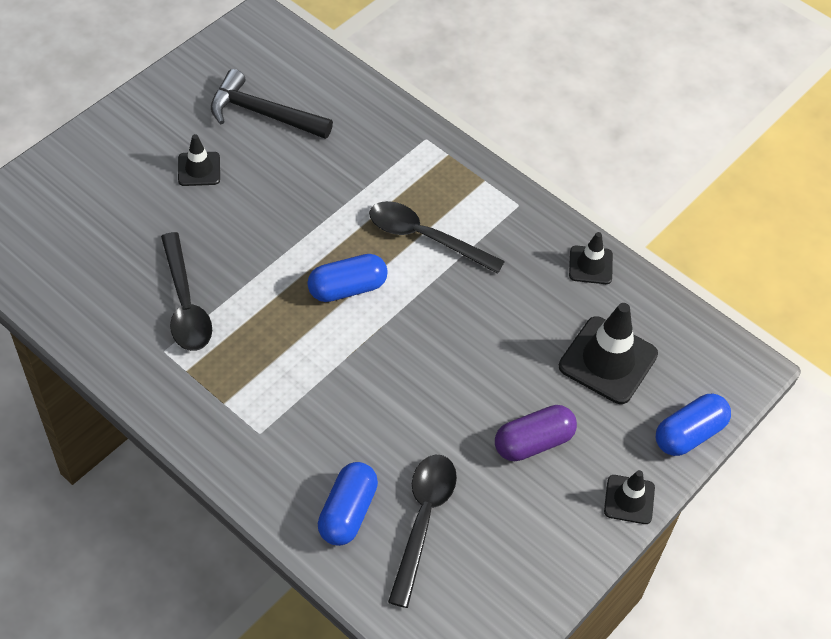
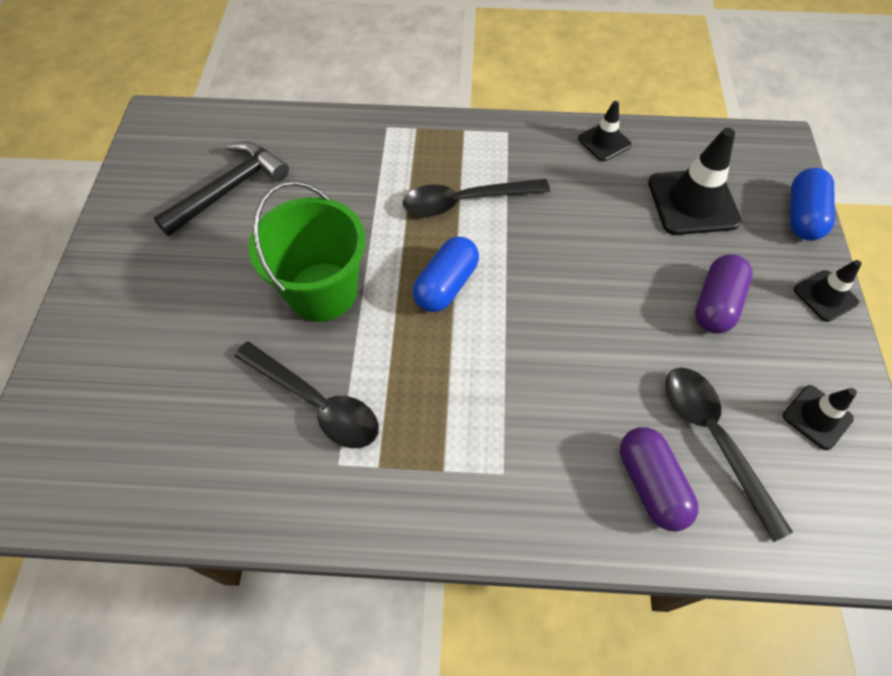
camera: 35 degrees left, 5 degrees up
(199, 169) = (214, 271): black traffic cone -> black traffic cone (817, 417)
(257, 233) = (322, 291): none -> green bucket
(263, 114) = (229, 189): black hammer -> black hammer turned 150 degrees clockwise
(347, 512) = (650, 484): blue capsule -> purple capsule

